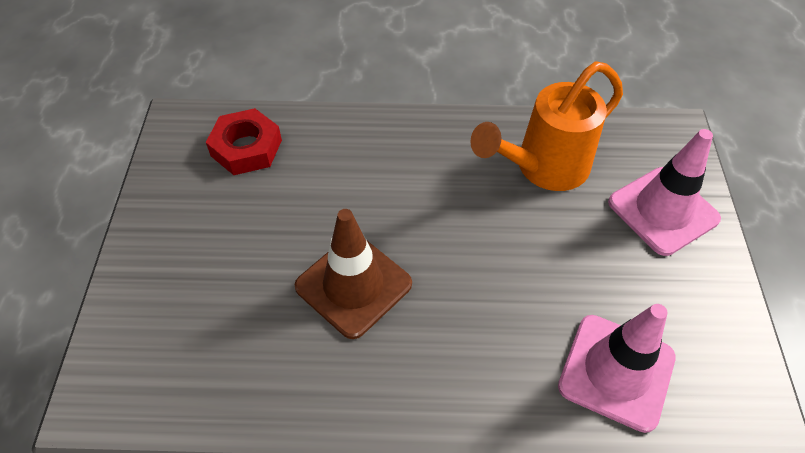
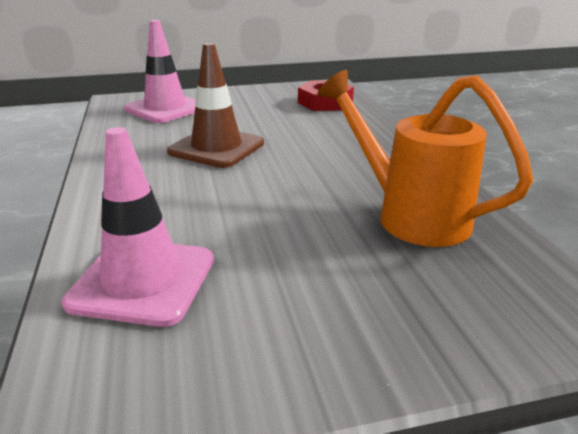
camera: 75 degrees right, 25 degrees down
(663, 210) = (412, 310): pink traffic cone -> pink traffic cone (165, 109)

